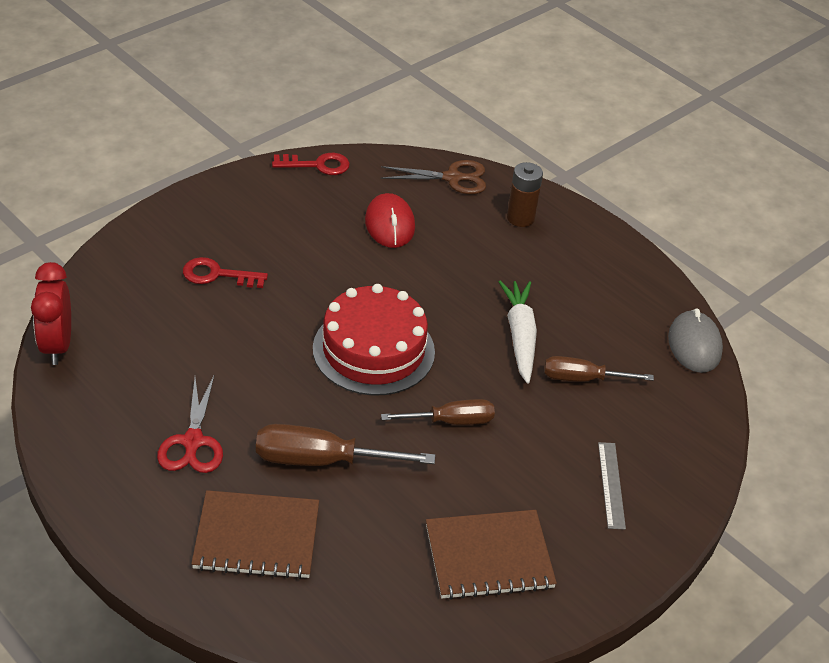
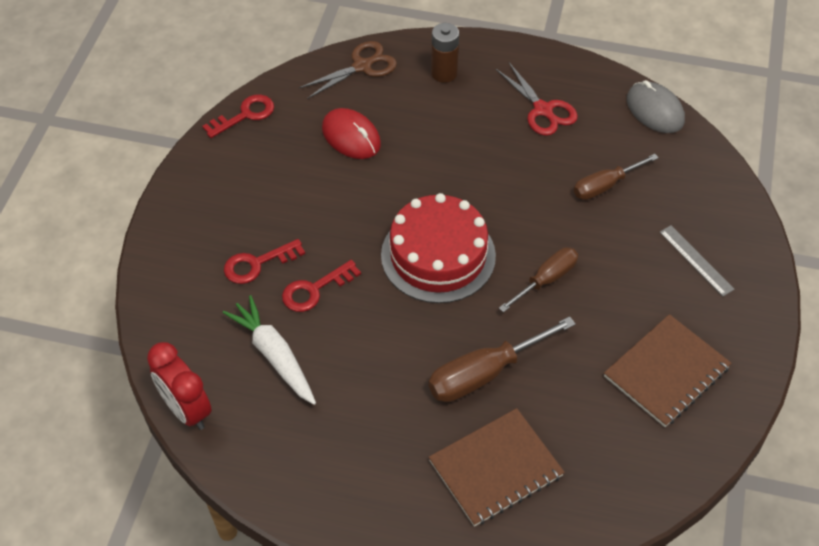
camera: 30 degrees left, 10 degrees up
(193, 442) = (375, 422): red scissors -> red scissors (543, 110)
(244, 318) = (314, 290): none -> red key
(520, 336) = (532, 177): white carrot -> white carrot (274, 355)

